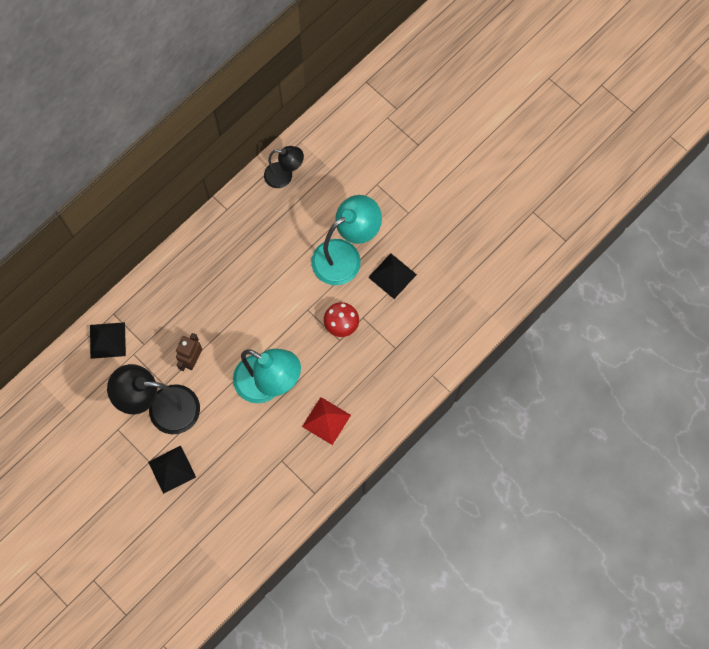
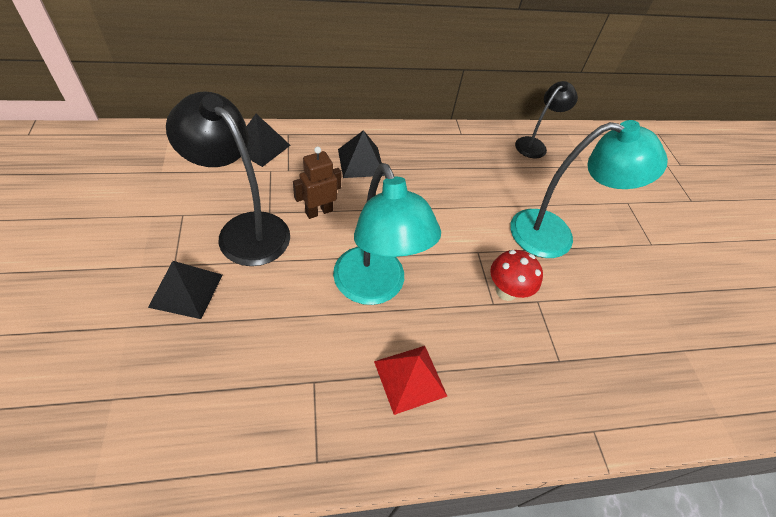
camera: 30 degrees right, 20 degrees down
(284, 176) = (534, 145): black lamp -> black lamp turned 90 degrees counterclockwise
(392, 276) = (600, 286): black pyramid -> black pyramid (361, 162)

